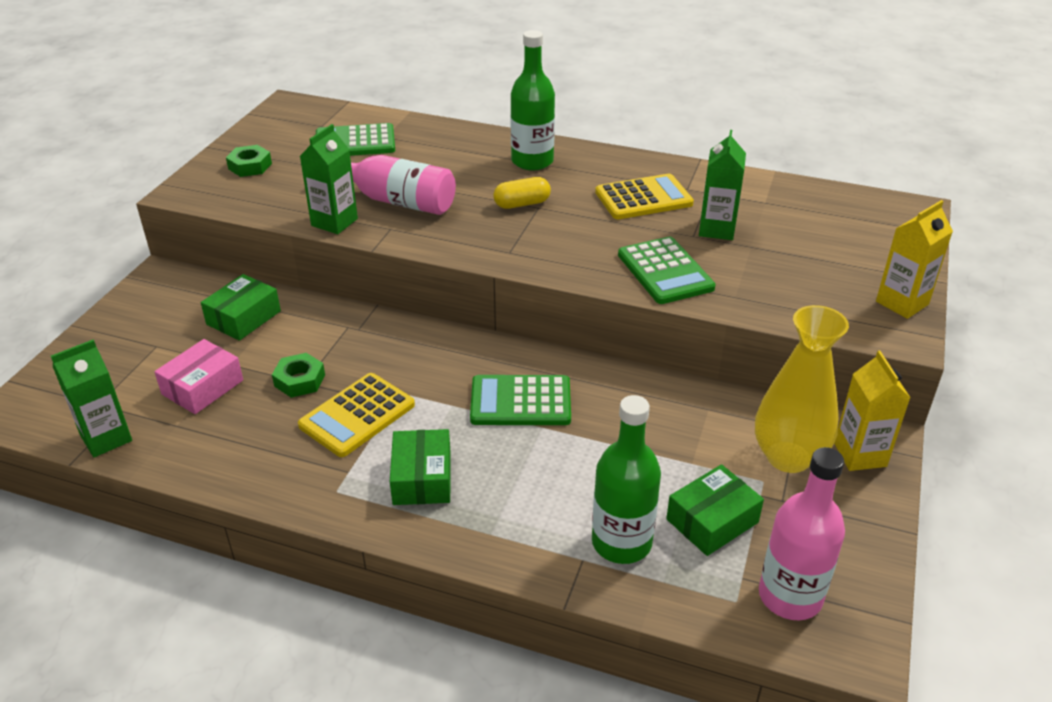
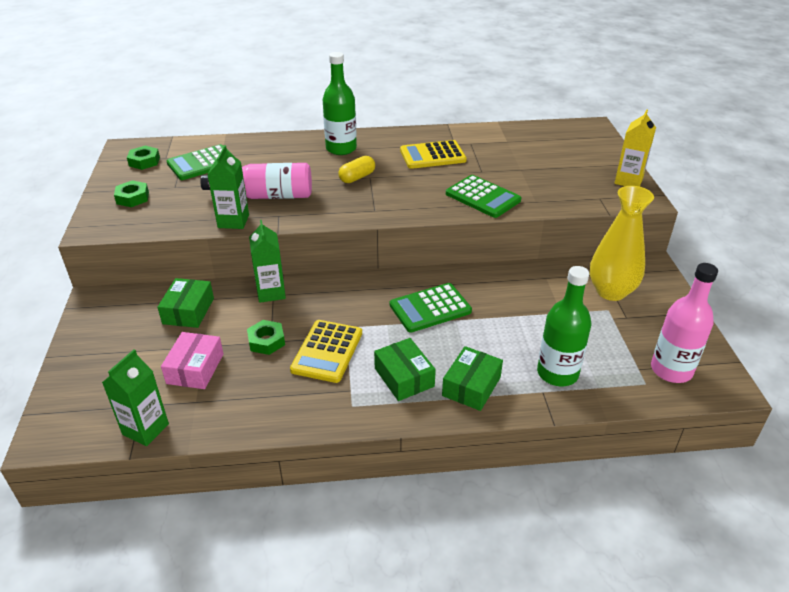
camera: 25 degrees left, 0 degrees up
(295, 125) = (144, 161): none -> green nut
(643, 198) = (432, 156): yellow calculator -> yellow calculator turned 150 degrees counterclockwise
(712, 521) = (598, 342): green box -> green box (471, 386)
(716, 229) = (492, 164): green carton -> green carton (271, 292)
(860, 455) = (647, 278): yellow carton -> none

